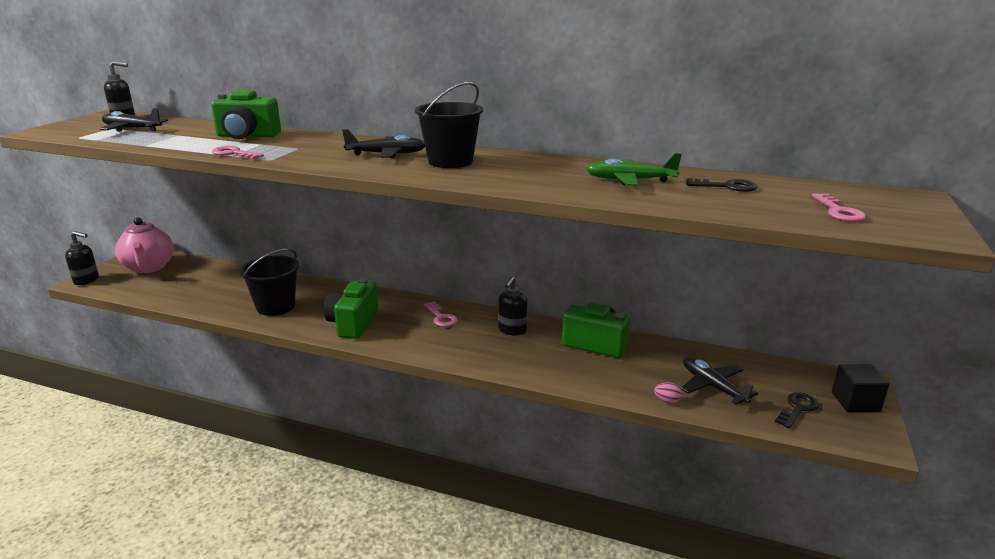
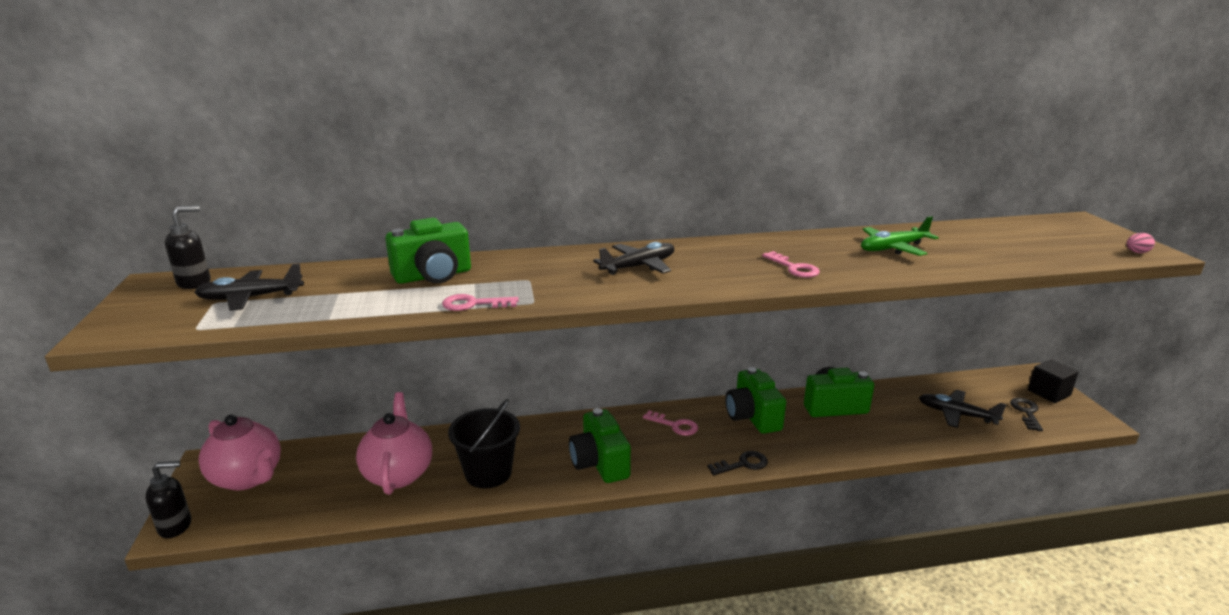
camera: 30 degrees left, 0 degrees up
(225, 290) = (398, 474): none -> pink teapot
(450, 161) = (715, 261): black bucket -> none
(512, 330) = (752, 417): black soap dispenser -> green camera
(667, 401) = (945, 440): pink egg -> pink egg (1137, 252)
(726, 186) = (965, 238): black key -> black key (742, 464)
(838, 211) = (1069, 245): pink key -> pink key (794, 268)

